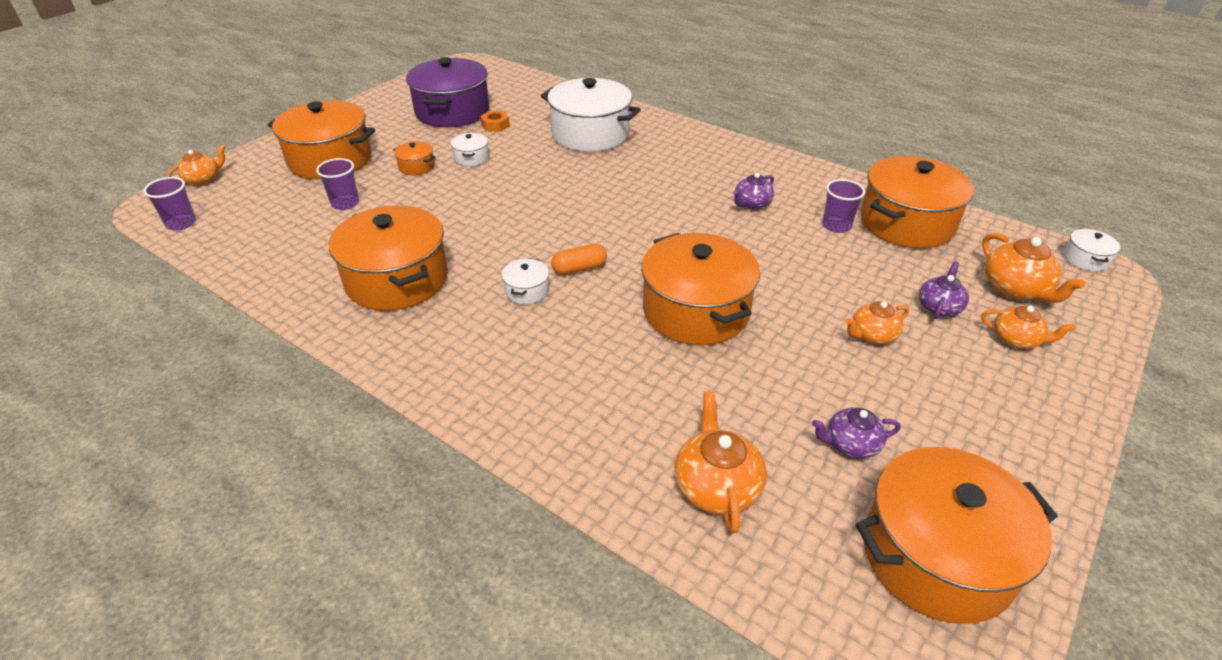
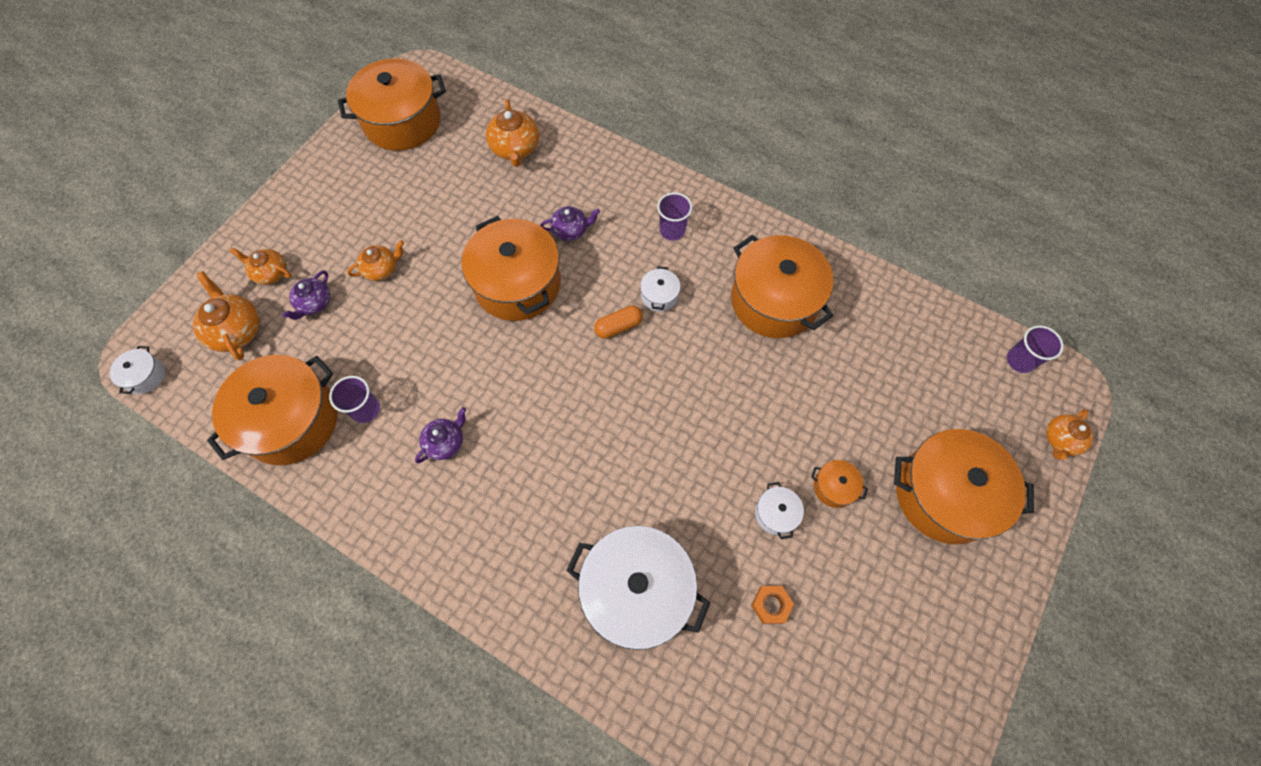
camera: 175 degrees right, 25 degrees up
(345, 203) = (878, 407): purple cup -> purple cup (672, 230)
(452, 111) = (845, 644): purple pot -> none
(851, 444) = (428, 179): purple teapot -> purple teapot (570, 230)

